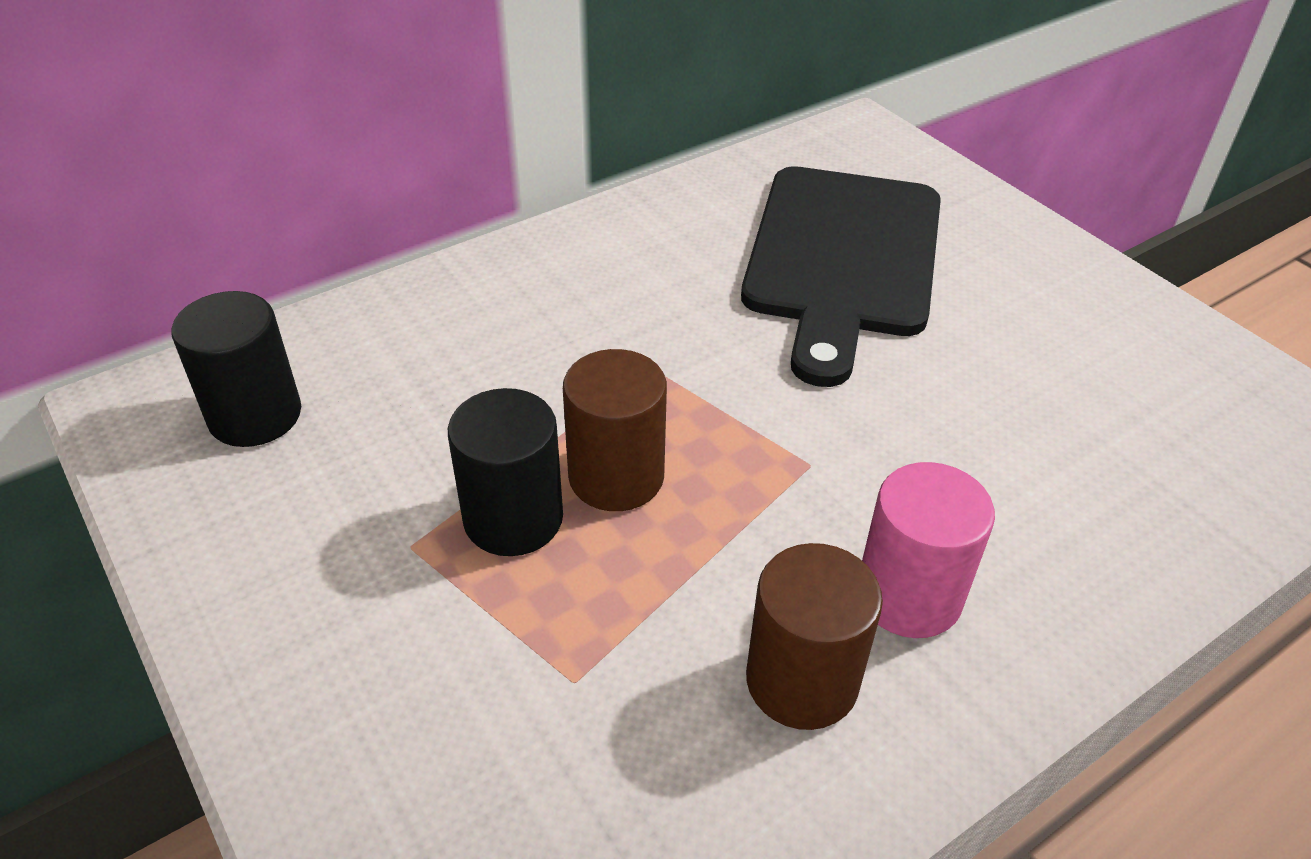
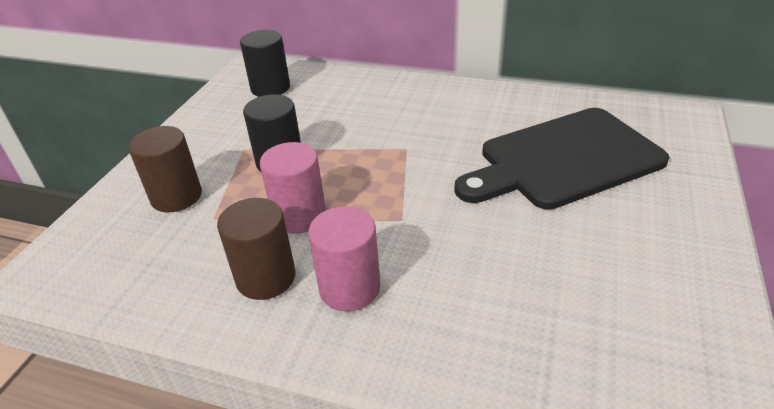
camera: 55 degrees right, 5 degrees down
(616, 476) = (329, 173): brown cylinder -> brown cylinder (176, 196)
(689, 567) = (299, 216): none -> pink cylinder

